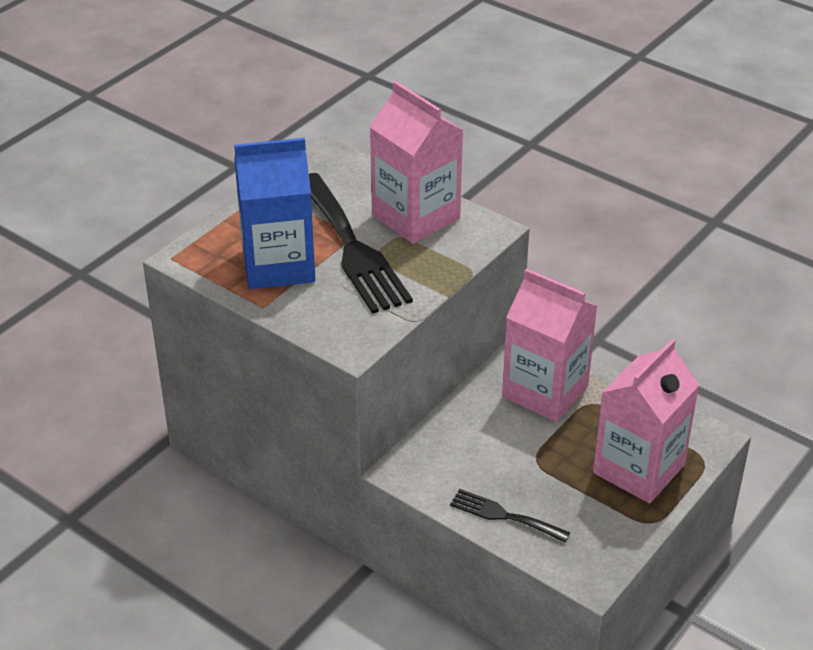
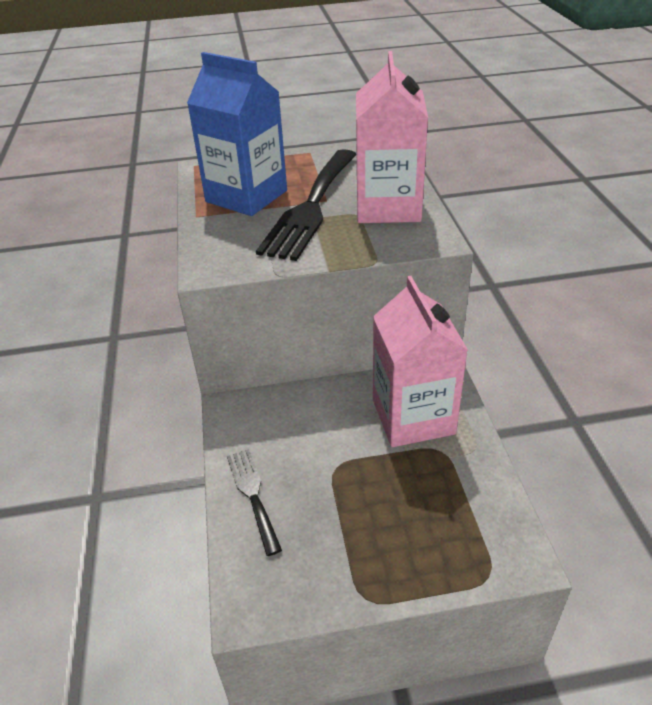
camera: 45 degrees right, 0 degrees up
(638, 469) = (414, 538): pink carton -> none

